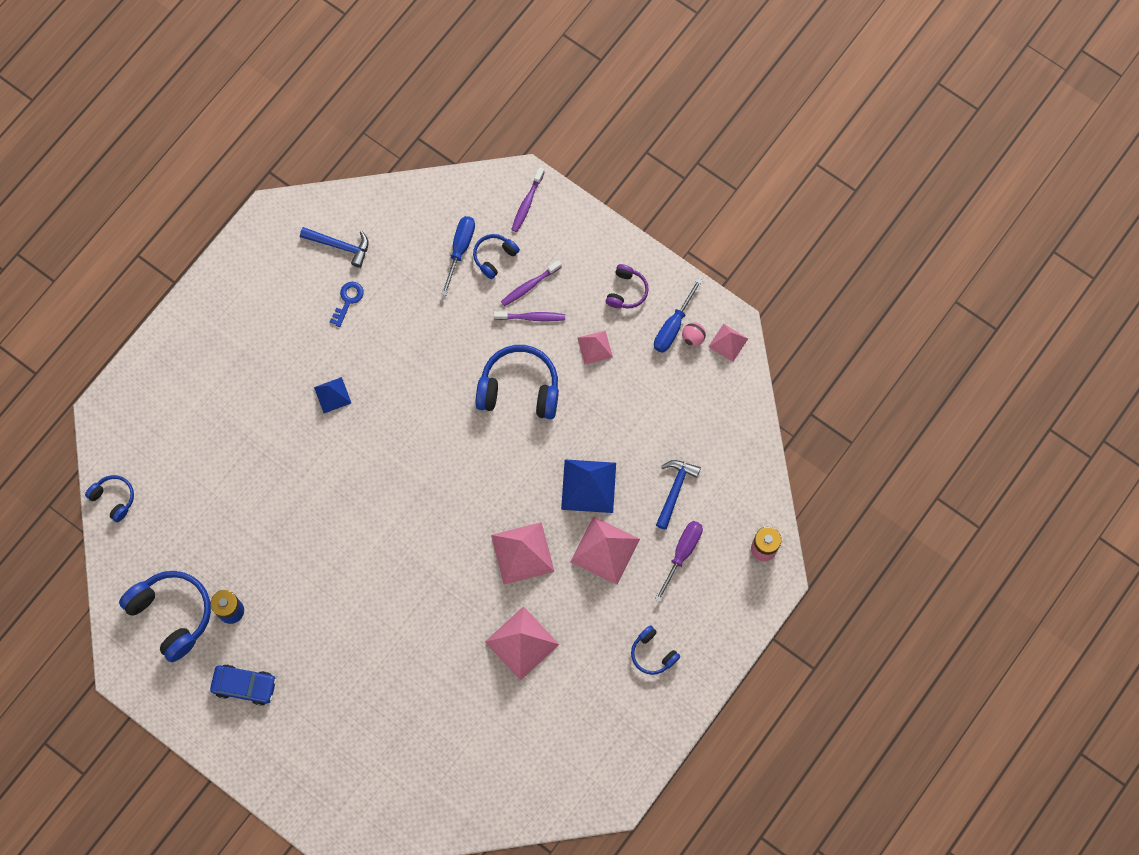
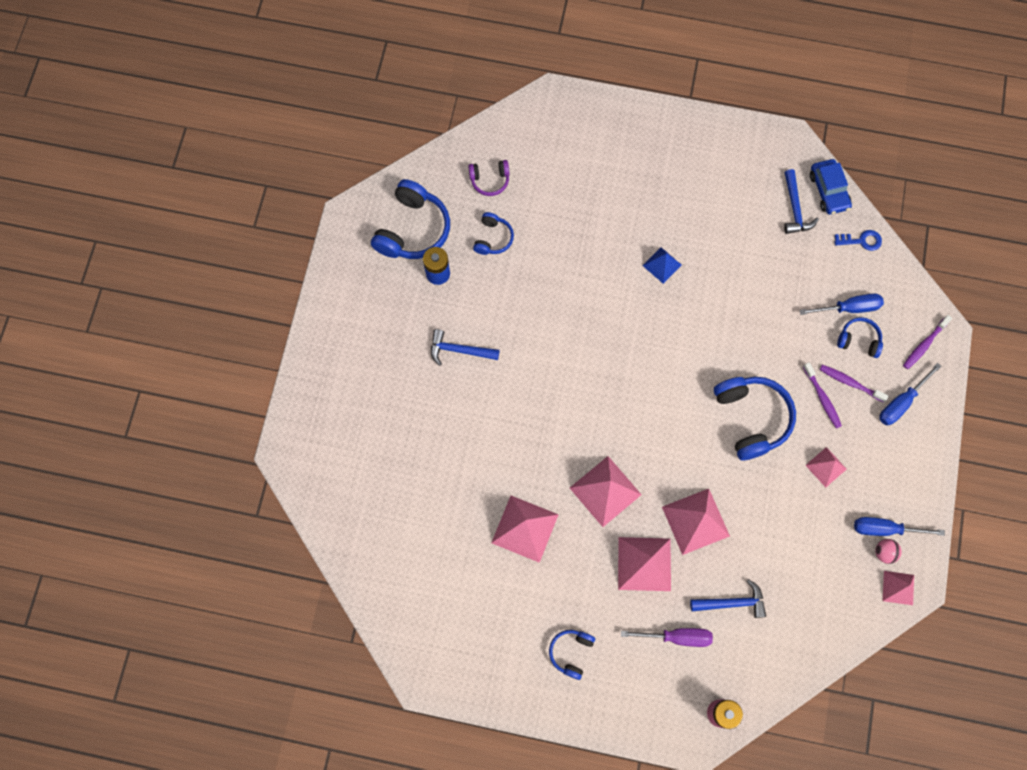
camera: 65 degrees right, 0 degrees up
(114, 498) = (486, 139): blue headphones -> blue headphones (493, 238)
(245, 685) = (380, 314): blue car -> blue car (828, 191)
(320, 625) = (459, 350): none -> blue hammer
(348, 300) = (751, 238): blue key -> blue key (861, 241)
(527, 203) = (924, 345): purple toothbrush -> purple toothbrush turned 45 degrees counterclockwise
(569, 252) = (901, 402): none -> blue screwdriver
(588, 486) = (695, 521): blue pyramid -> pink pyramid
(626, 291) = (894, 471): purple headphones -> purple headphones (490, 180)

